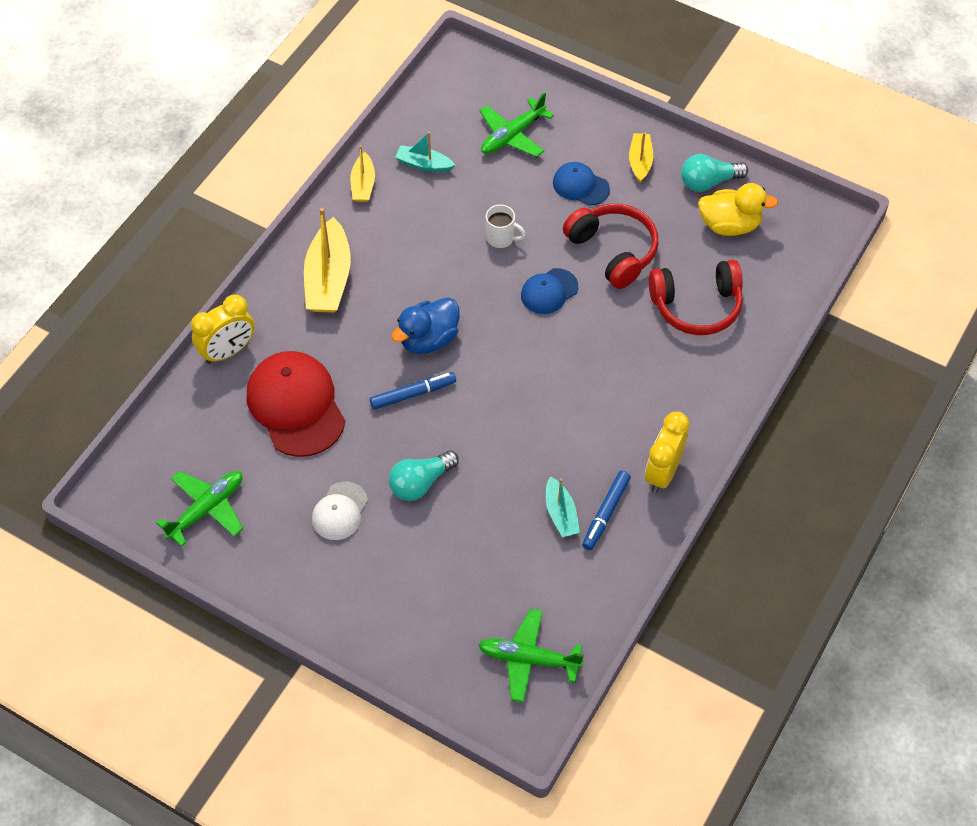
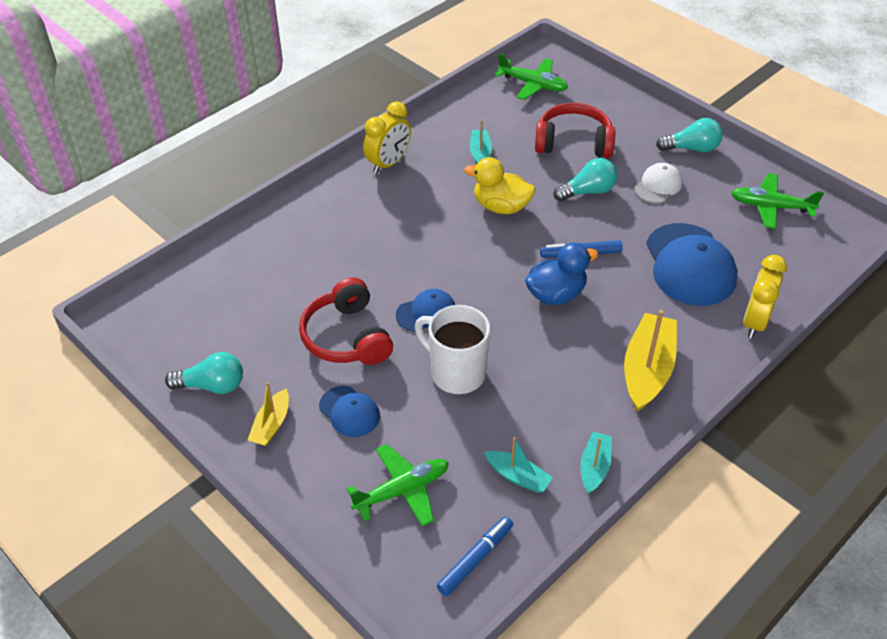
camera: 165 degrees left, 10 degrees down
(207, 509) = (770, 207): green plane -> green plane turned 45 degrees clockwise
(228, 351) = (755, 322): yellow clock -> yellow clock turned 45 degrees counterclockwise
(296, 405) = (690, 265): red cap -> blue cap
(304, 584) = (691, 148): none -> turquoise light bulb
(363, 184) = (594, 467): yellow boat -> turquoise boat
(501, 238) = (456, 373): white mug -> white mug, size x1.85
(606, 513) = (445, 148): blue marker -> blue marker (475, 559)
(696, 306) = (293, 273): red headphones -> red headphones (573, 142)
(729, 225) = (218, 337): yellow duck -> yellow duck (501, 206)

